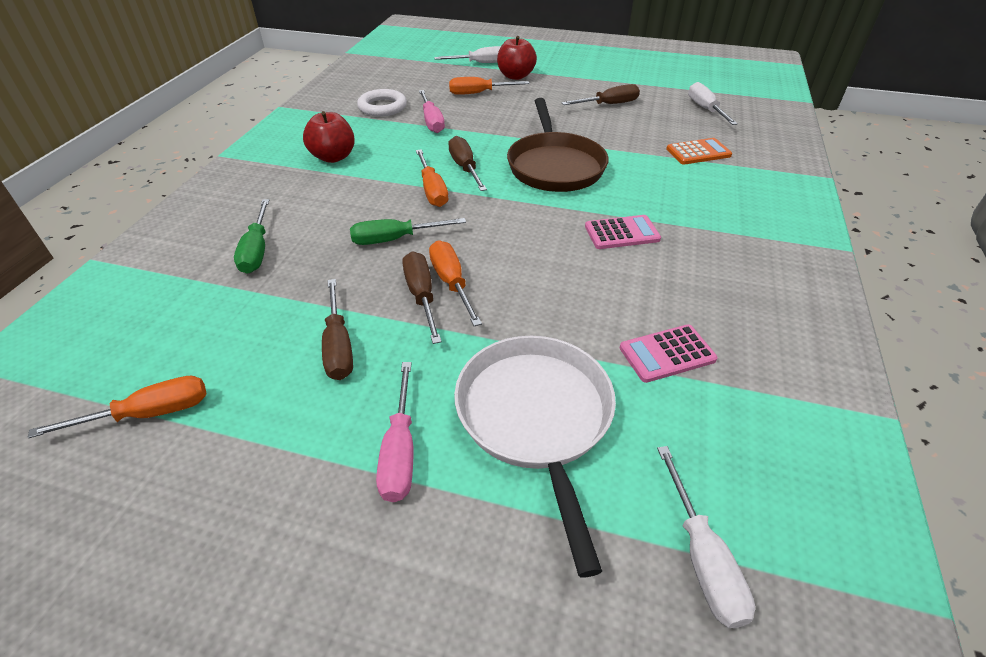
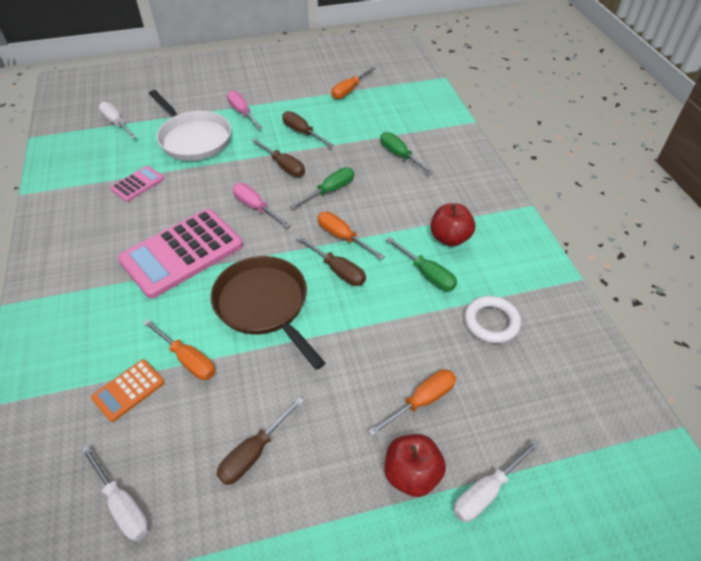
camera: 150 degrees right, 5 degrees up
(390, 142) = (427, 274): none -> green screwdriver
(432, 121) = (421, 320): pink screwdriver -> pink screwdriver (255, 207)
(451, 283) = (273, 178): orange screwdriver -> orange screwdriver (188, 359)
(622, 233) = (182, 253): pink calculator -> pink calculator, size x2.09

